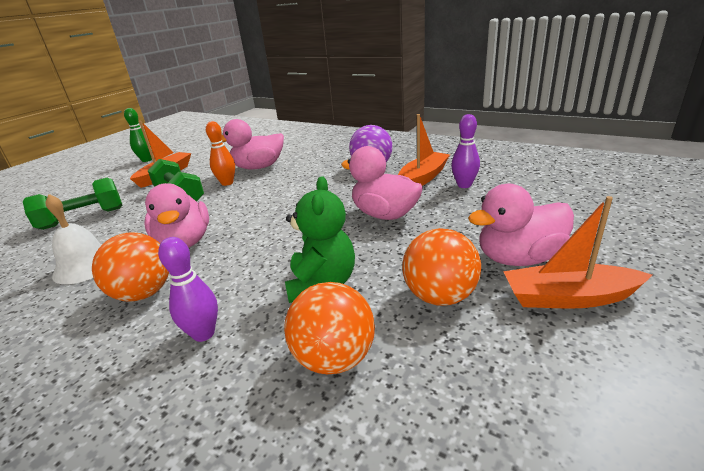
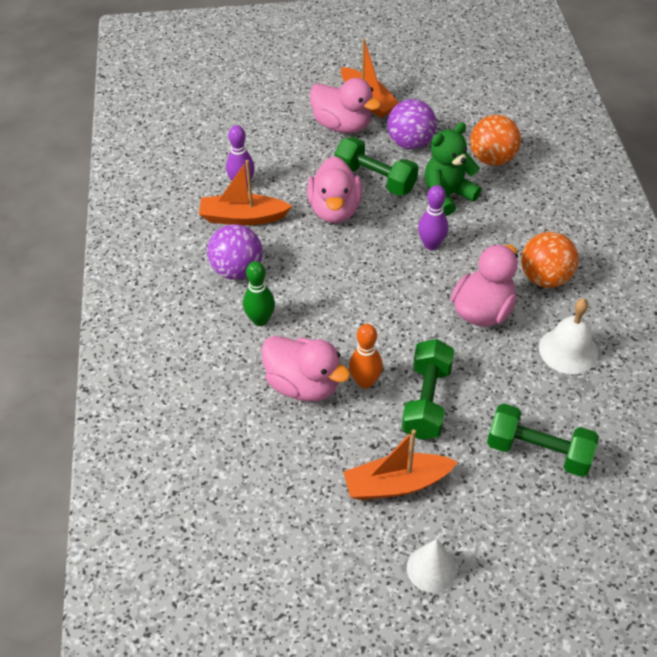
camera: 130 degrees left, 20 degrees up
(122, 171) = (431, 568): none -> white cone
(147, 160) = (375, 582): green bowling pin -> green bowling pin (260, 320)
(203, 334) = (534, 218): purple bowling pin -> purple bowling pin (431, 245)
(401, 248) = (375, 179): none -> green dumbbell
(440, 296) = (410, 143): orange ball -> purple ball

